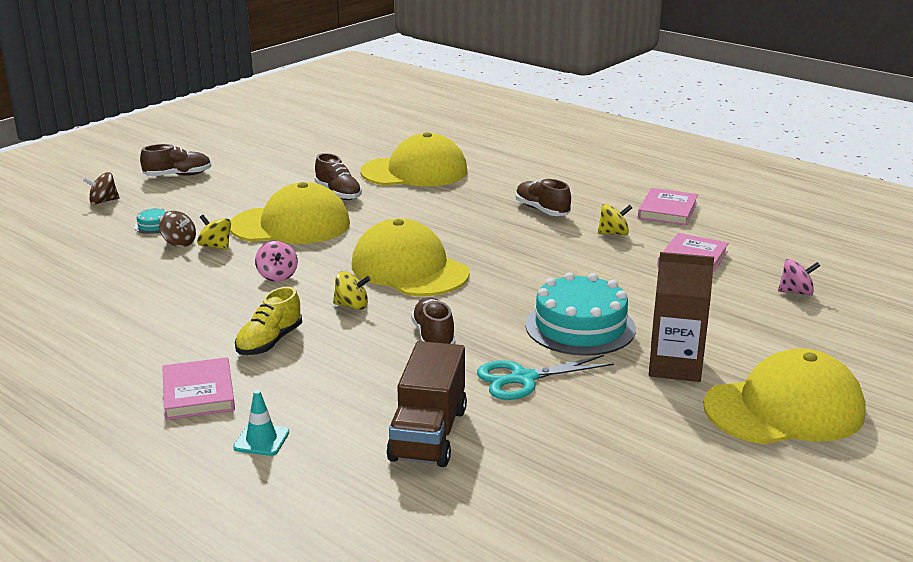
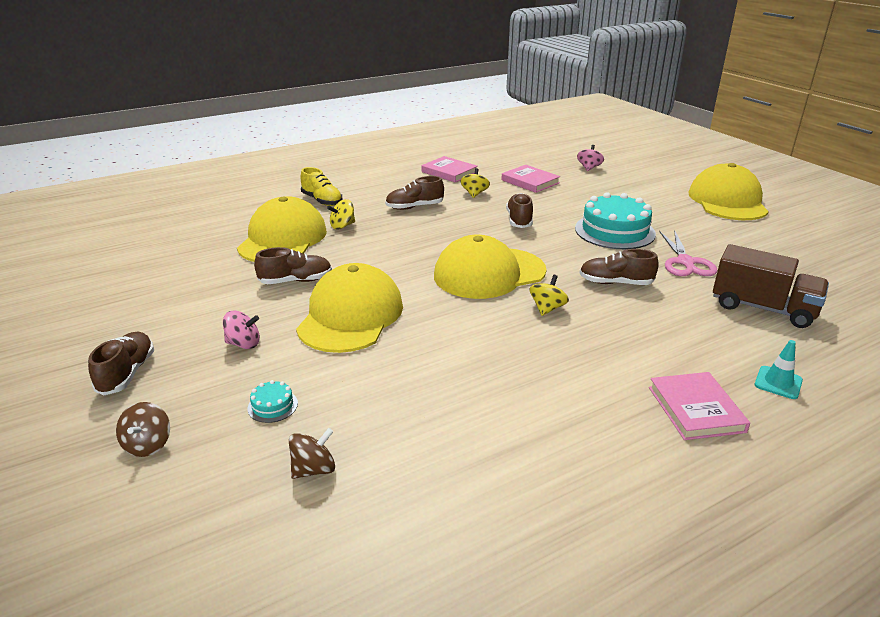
camera: 70 degrees left, 5 degrees up
(179, 243) = (341, 391): brown spinning top -> brown spinning top (314, 469)
(198, 393) = (696, 409): pink book -> pink book turned 75 degrees clockwise
(215, 246) = (369, 366): yellow spinning top -> yellow spinning top (342, 226)
(269, 342) = (604, 358): yellow shoe -> yellow shoe (322, 201)
(277, 276) = (466, 337): pink spinning top -> pink spinning top (244, 344)
(523, 379) = (685, 262): turquoise scissors -> pink scissors
(558, 267) = (519, 220): none -> brown shoe
(675, 366) = (674, 216): brown carton -> none

